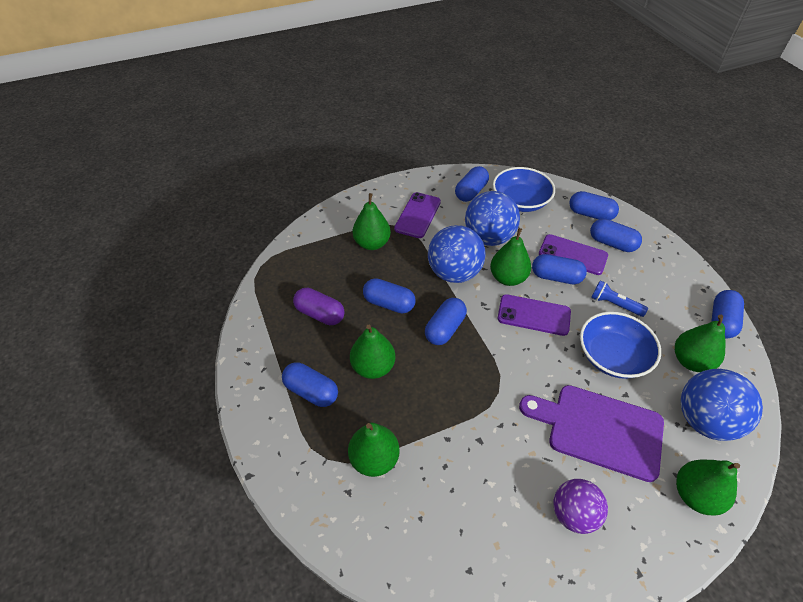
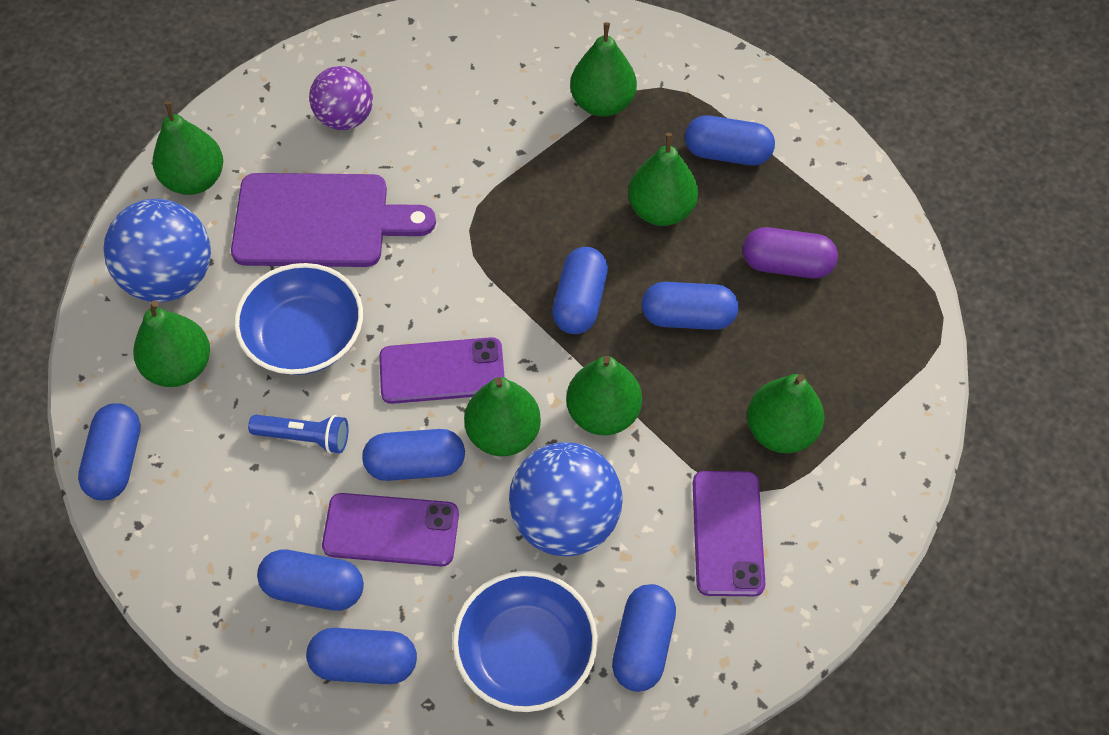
camera: 160 degrees right, 10 degrees up
(454, 273) = (603, 413): blue ball -> green pear

